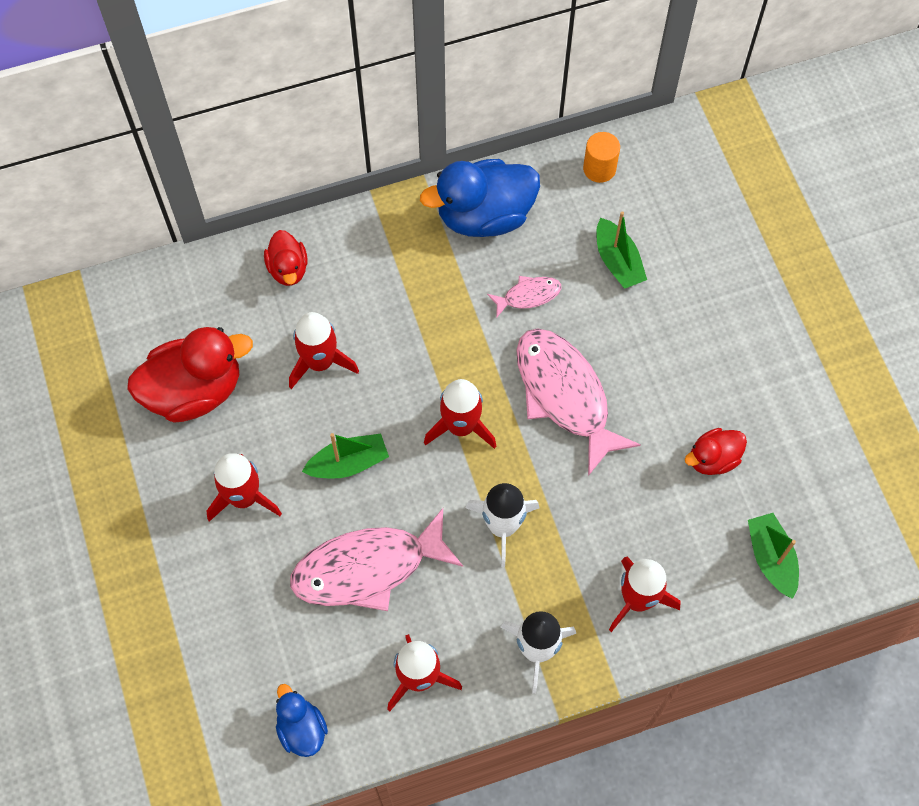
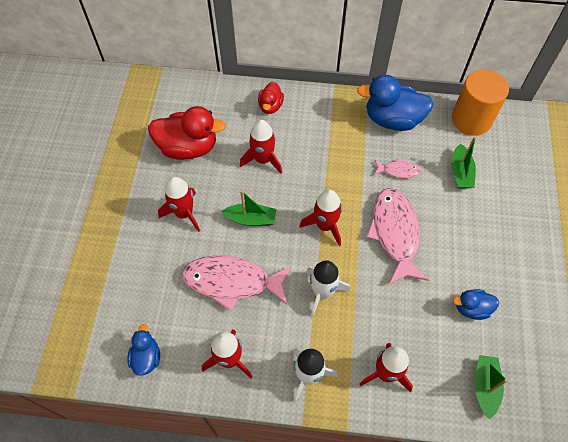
camera: 25 degrees right, 5 degrees down
(599, 168) = (471, 119): orange cylinder -> orange cylinder, size x1.97
(713, 459) = (471, 308): red duck -> blue duck

